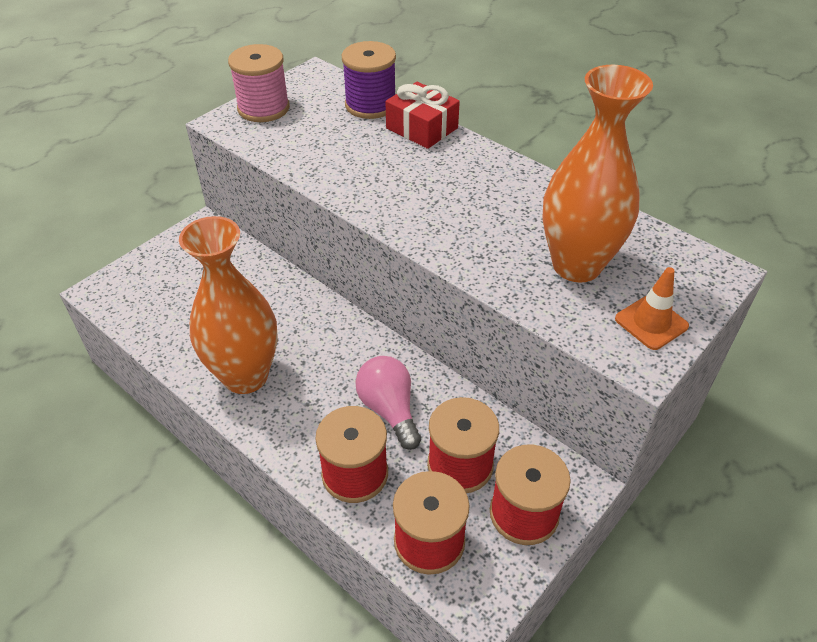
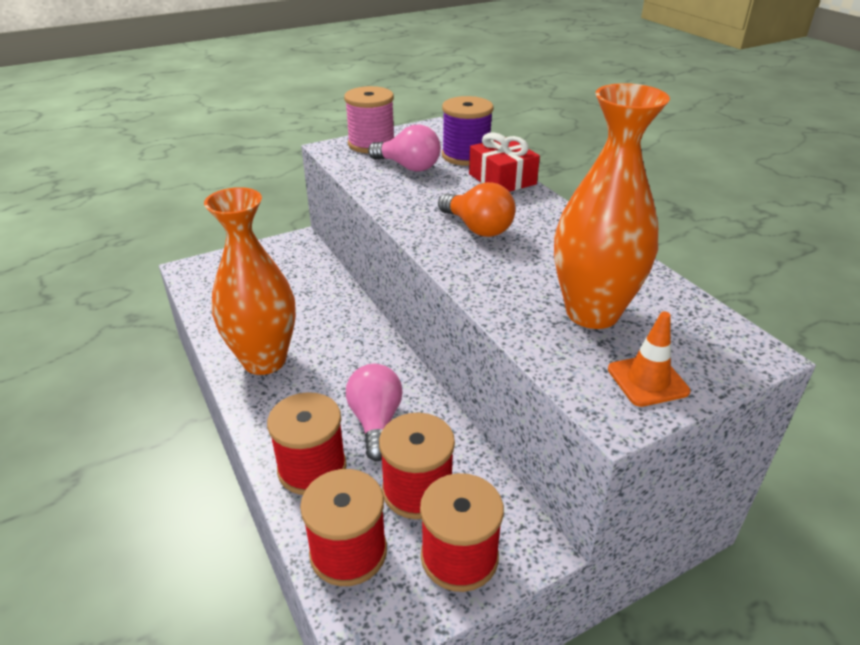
camera: 20 degrees right, 10 degrees down
(320, 131) = (408, 167): none -> pink light bulb
(429, 194) = (477, 228): none -> orange light bulb

